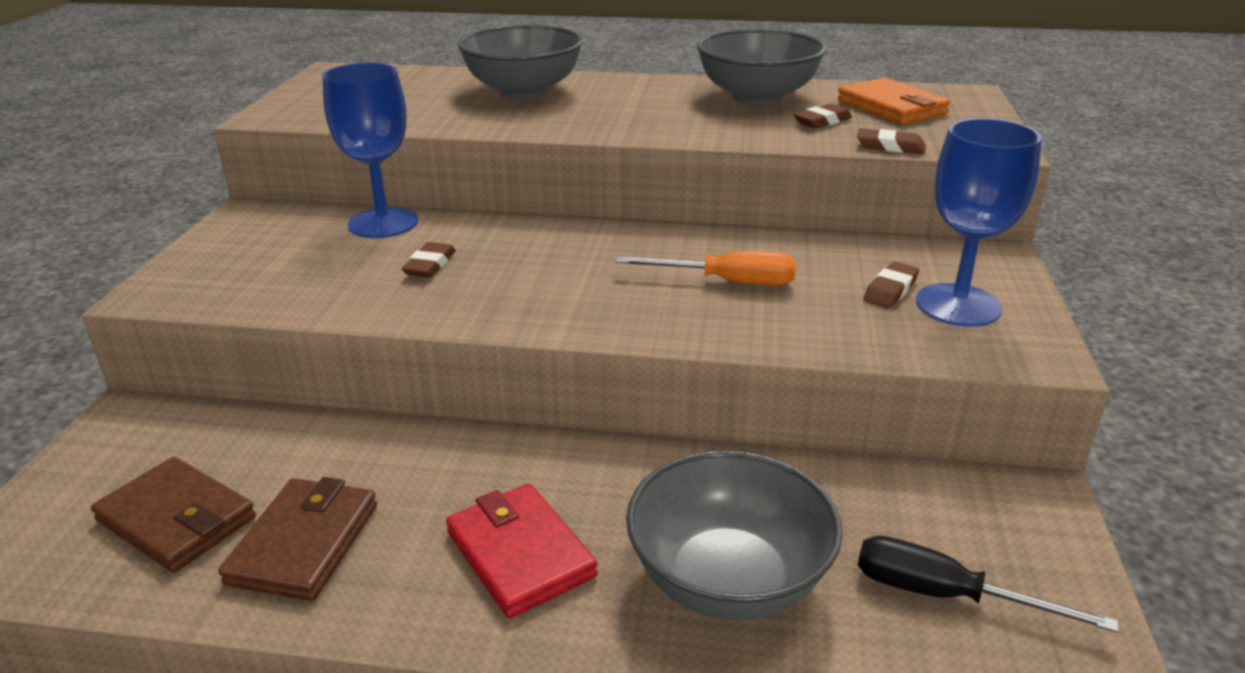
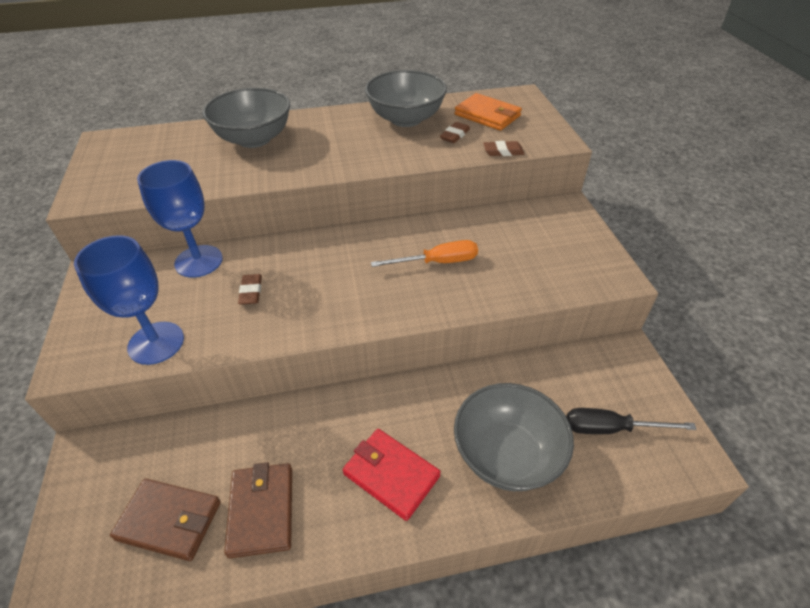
camera: 20 degrees left, 15 degrees up
(890, 290) = (527, 247): brown eraser -> none
(958, 305) = (565, 250): blue goblet -> blue goblet (156, 343)

